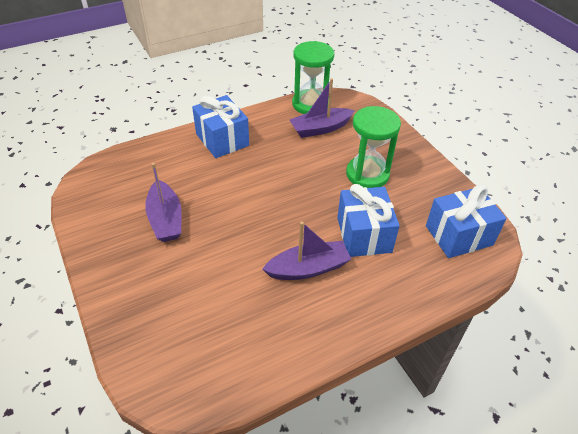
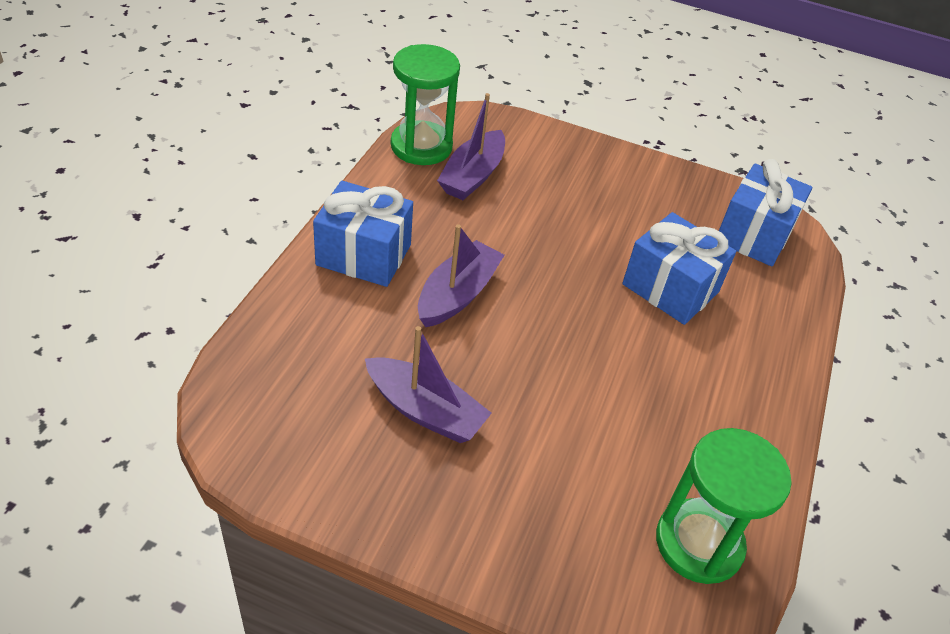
camera: 45 degrees left, 0 degrees up
(308, 268) = (661, 365): purple boat -> purple boat (457, 295)
(367, 174) = (592, 210): green hourglass -> green hourglass (699, 543)

